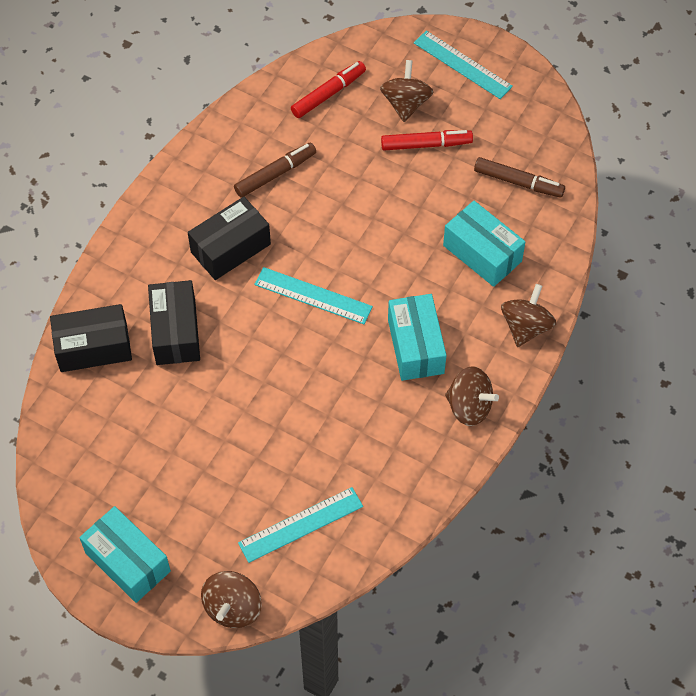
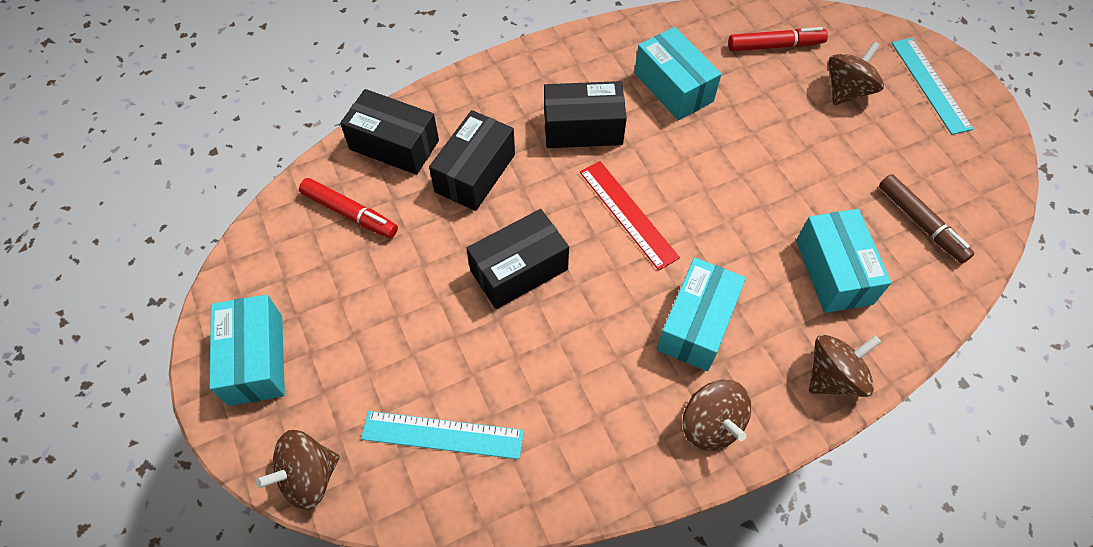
camera: 35 degrees right, 0 degrees up
(266, 384) = (519, 270): none -> black box
(275, 174) = (673, 87): brown marker -> turquoise box
(313, 296) = (628, 214): turquoise ruler -> red ruler
(426, 144) = (842, 137): red marker -> red marker (350, 213)

